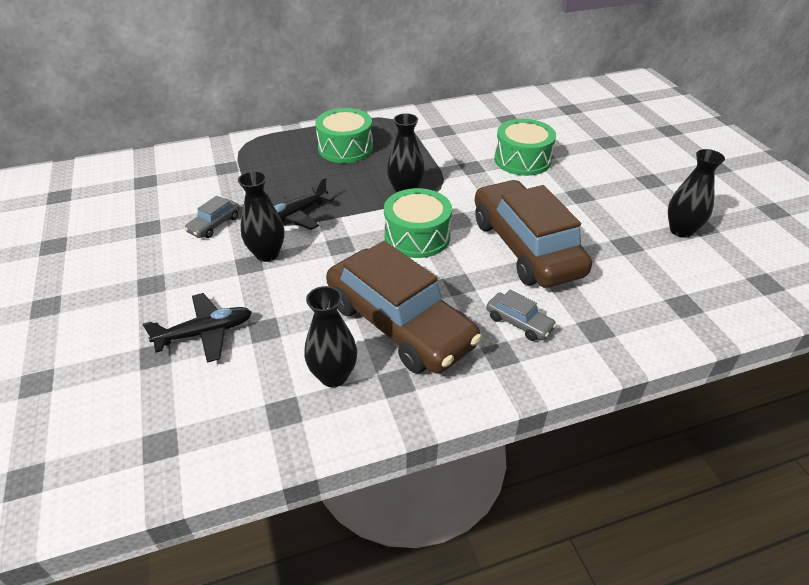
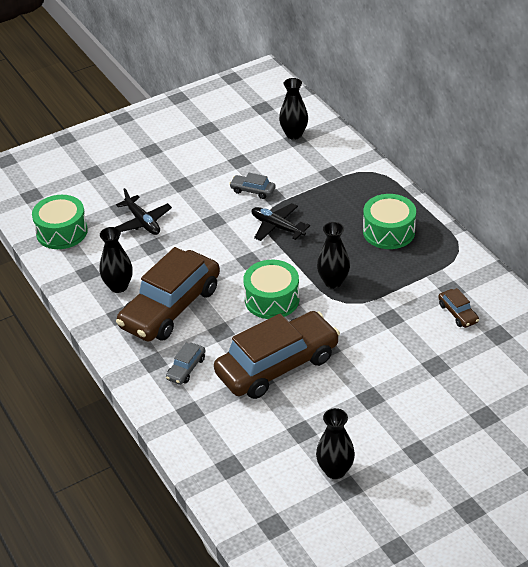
camera: 80 degrees right, 0 degrees up
(267, 254) = (226, 226): black vase -> black vase (294, 134)
(476, 132) = (458, 313): none -> brown car
(522, 160) = (417, 352): green drum -> green drum (62, 232)

